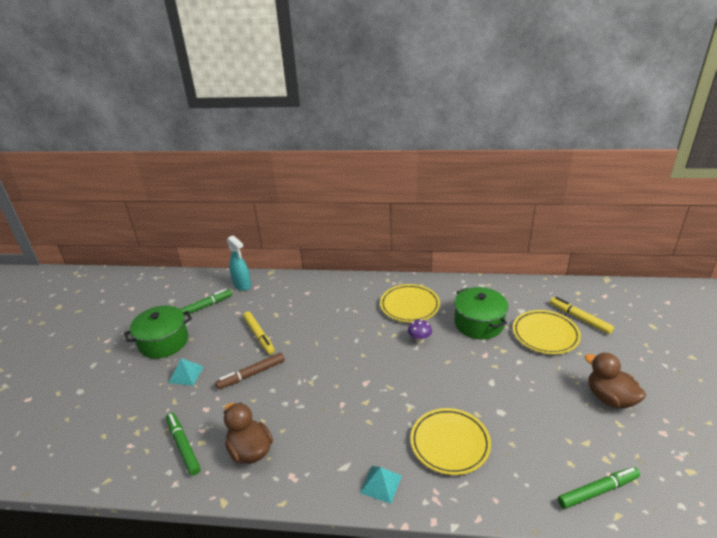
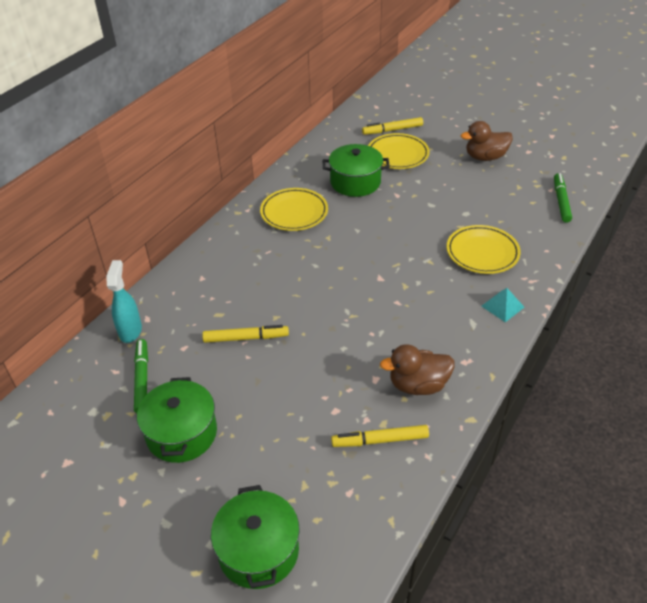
camera: 65 degrees left, 10 degrees up
(75, 415) = (258, 551): none -> green pot
(183, 446) = (380, 440): green marker -> yellow marker
(186, 374) = (264, 419): turquoise pyramid -> none
(242, 285) = (130, 331): turquoise spray bottle -> turquoise spray bottle turned 75 degrees counterclockwise
(251, 374) = (307, 359): brown marker -> none
(419, 340) = (348, 224): purple mushroom -> none

